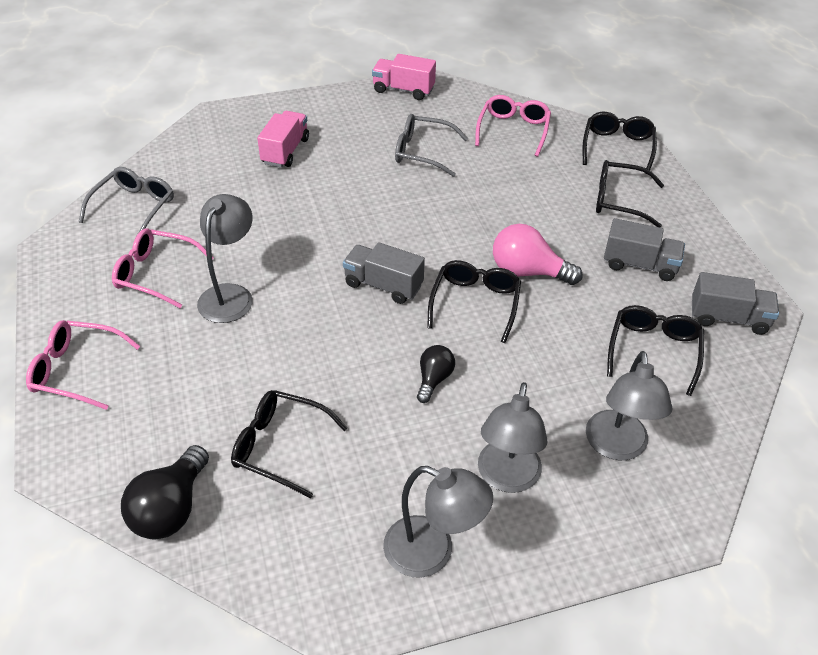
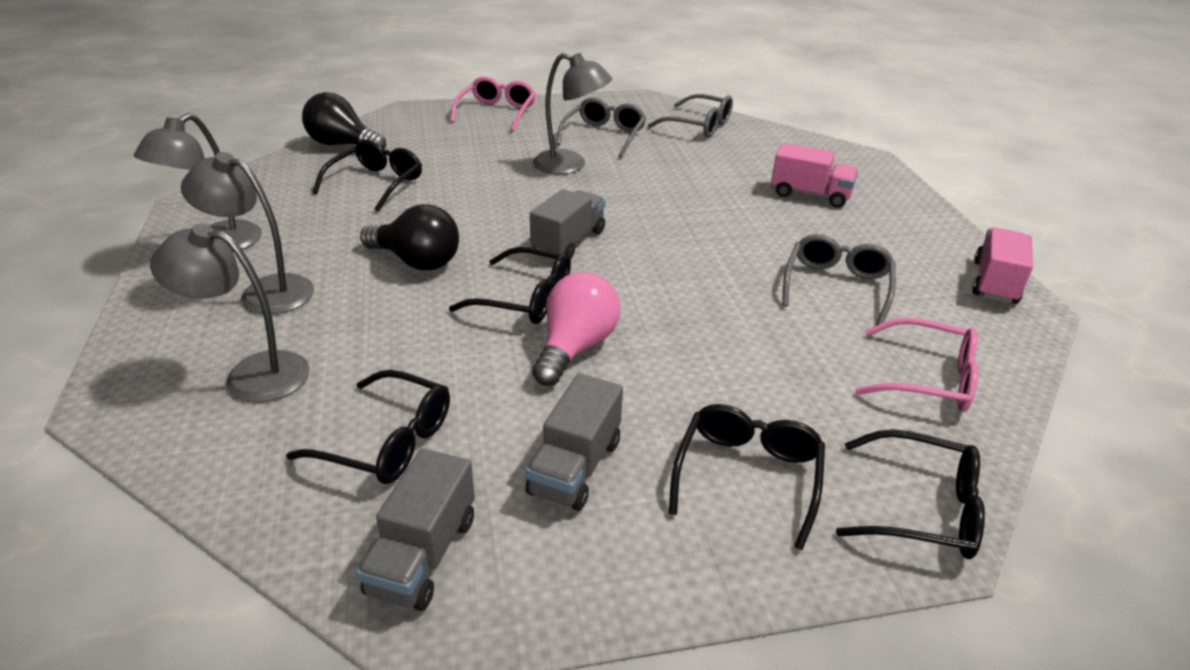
camera: 95 degrees right, 10 degrees down
(155, 274) = (604, 135): pink glasses -> grey glasses
(434, 379) = (417, 261): black light bulb -> black light bulb, size x1.67

